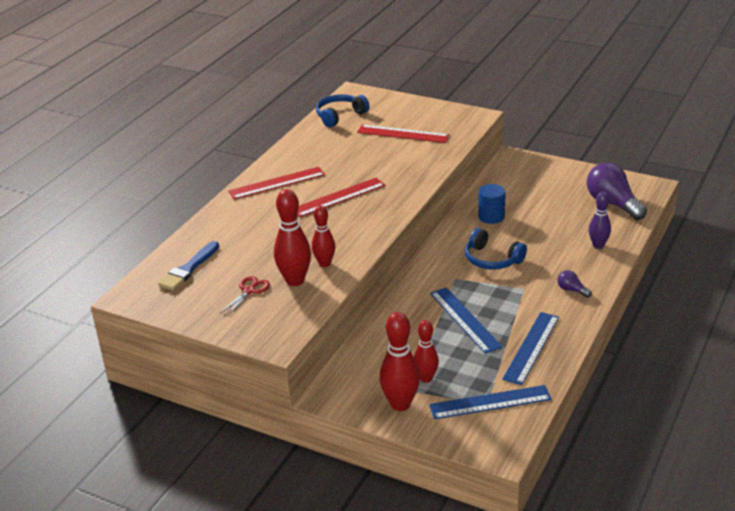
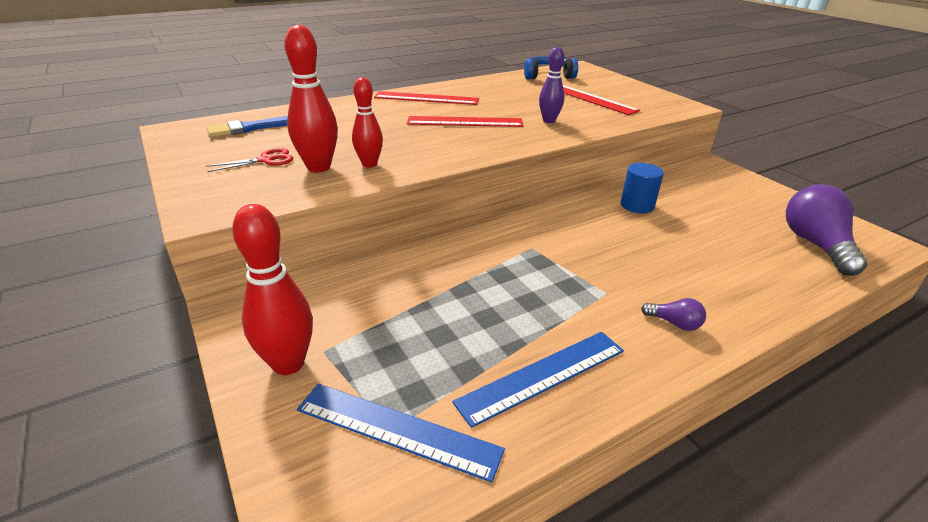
camera: 30 degrees right, 0 degrees up
(426, 378) = (360, 345): red bowling pin -> none
(465, 319) = (492, 296): blue ruler -> none
(492, 259) = (596, 245): blue headphones -> none
(571, 290) = (674, 323): purple light bulb -> purple light bulb turned 135 degrees clockwise
(598, 245) = (759, 283): purple bowling pin -> purple bowling pin (549, 121)

